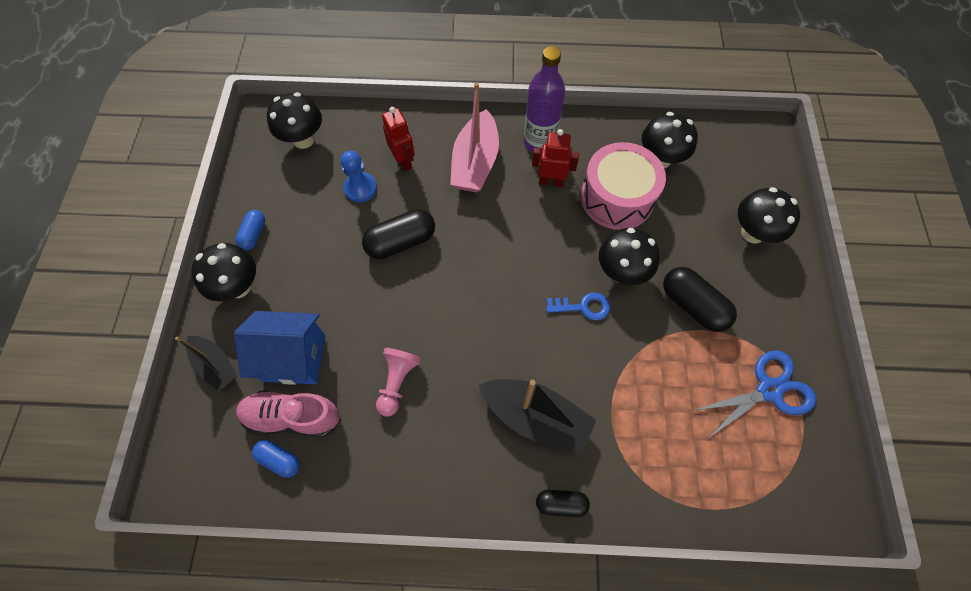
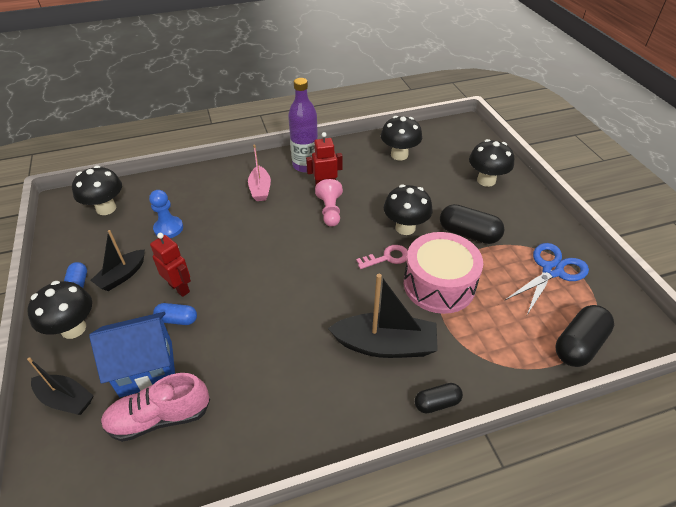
camera: 20 degrees left, 20 degrees down
(280, 460) = (157, 459): blue capsule -> blue capsule (177, 319)
(298, 237) = (122, 276): none -> black boat
(397, 382) = (252, 357): pink pawn -> pink pawn (330, 211)
(401, 242) = (218, 255): black capsule -> black capsule (579, 345)
(404, 161) = (200, 202): red robot -> red robot (179, 288)
(475, 163) = (260, 189): pink boat -> pink boat, size x0.62
(583, 307) = (387, 257): blue key -> pink key
(617, 197) = (379, 184): pink drum -> pink drum (439, 284)

